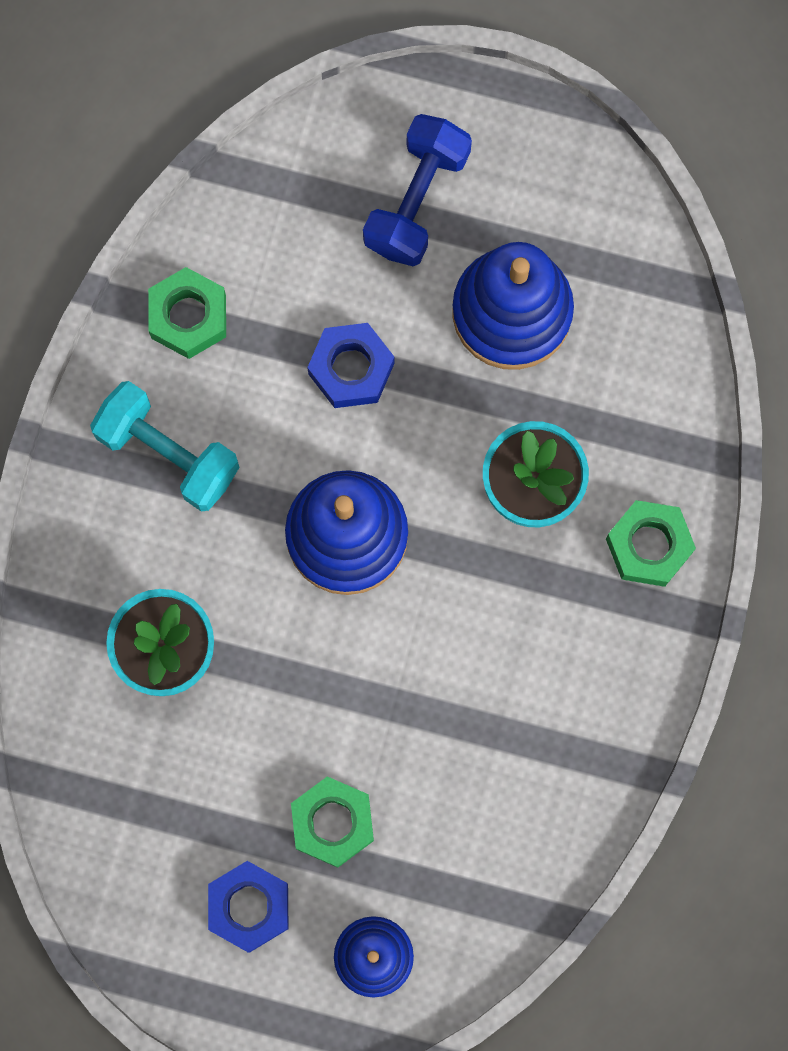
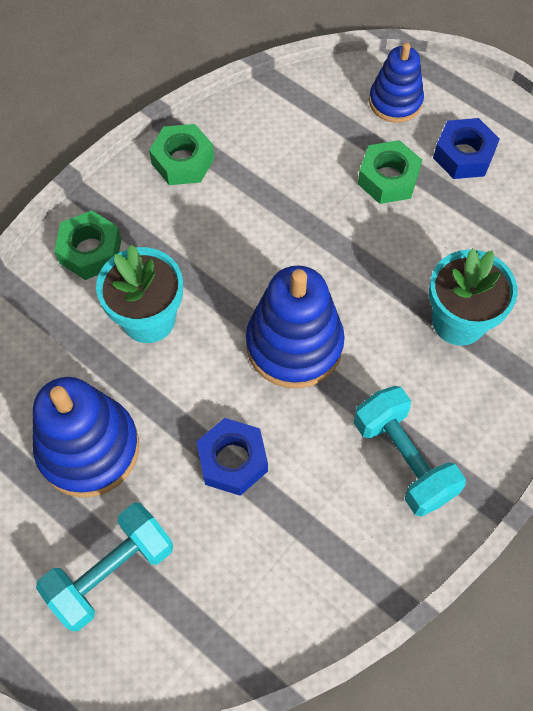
camera: 155 degrees left, 15 degrees down
(188, 316) = (342, 561): green nut -> green nut (183, 161)
(416, 200) = (111, 572): blue dumbbell -> turquoise dumbbell

